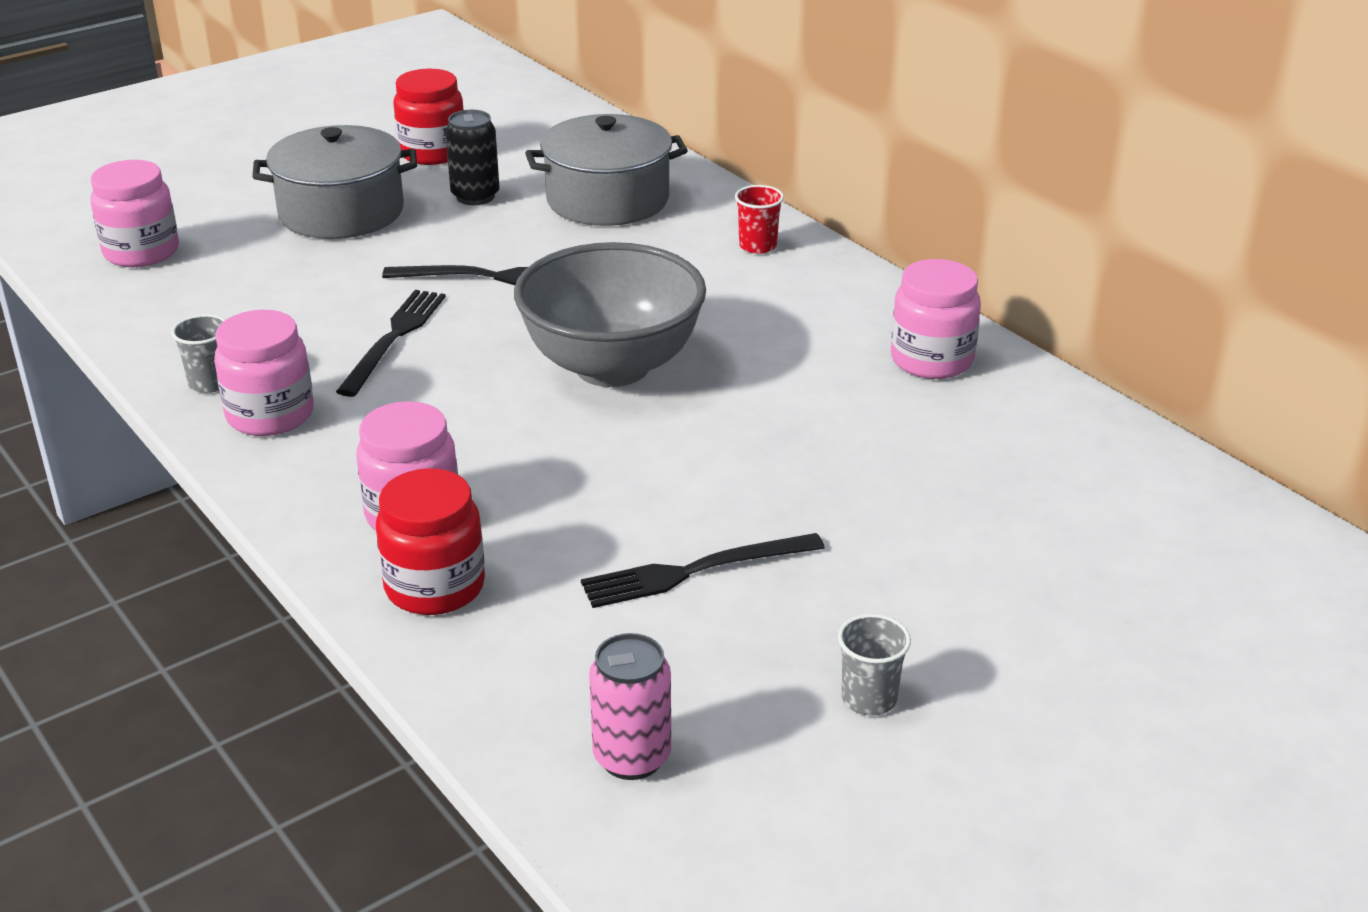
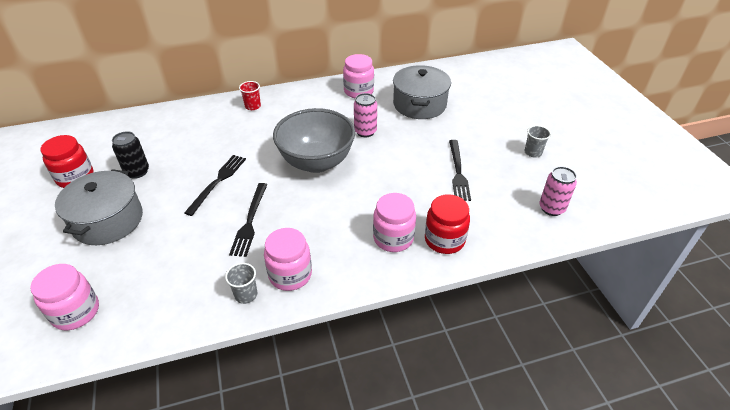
camera: 70 degrees left, 10 degrees up
(394, 338) = (250, 221): black fork -> black fork turned 120 degrees counterclockwise
(607, 200) = (179, 134): grey pot -> grey pot (419, 104)
(767, 404) = (365, 132): none -> pink can

